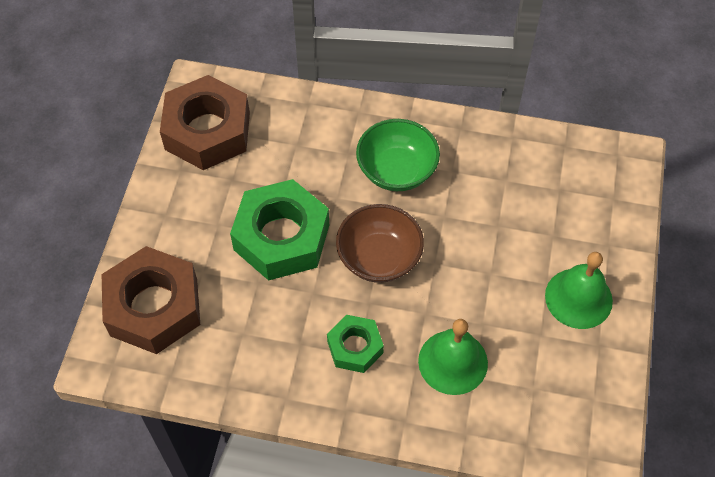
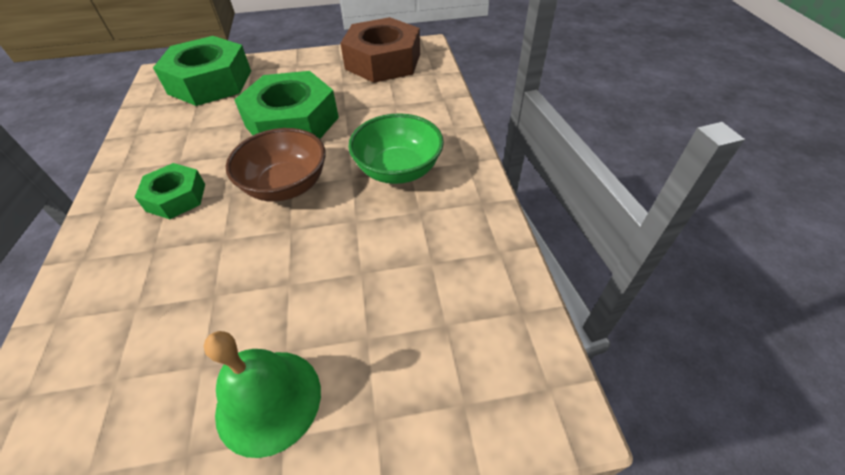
camera: 70 degrees right, 10 degrees down
(154, 307) = (210, 82): brown nut -> green nut
(453, 362) = (157, 280): green bell -> none

